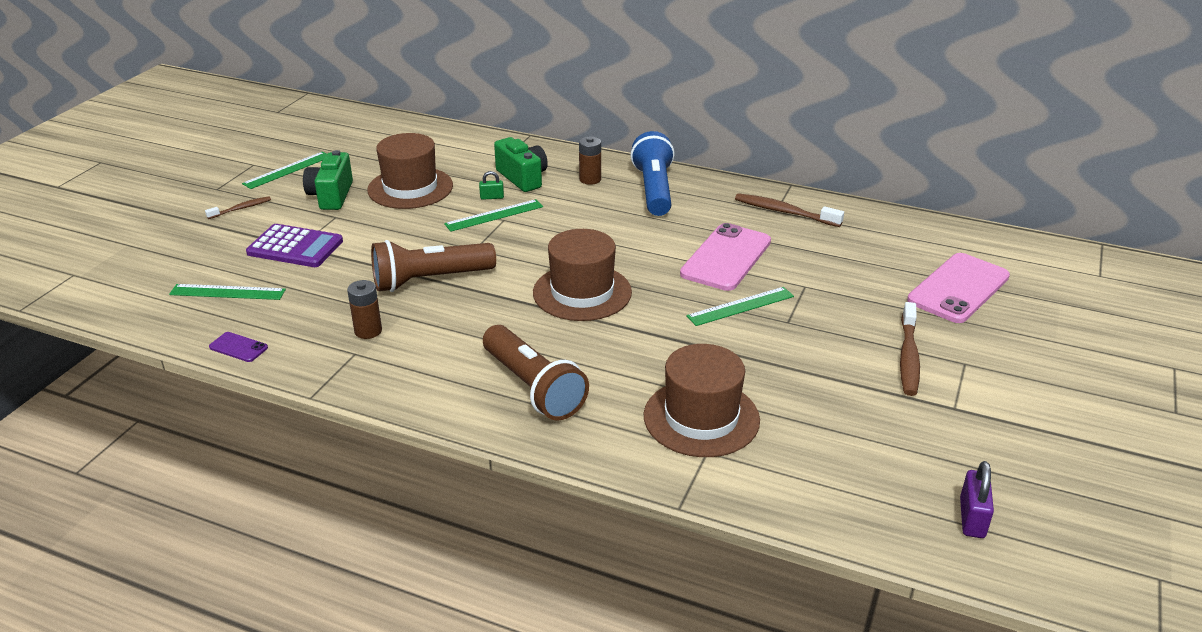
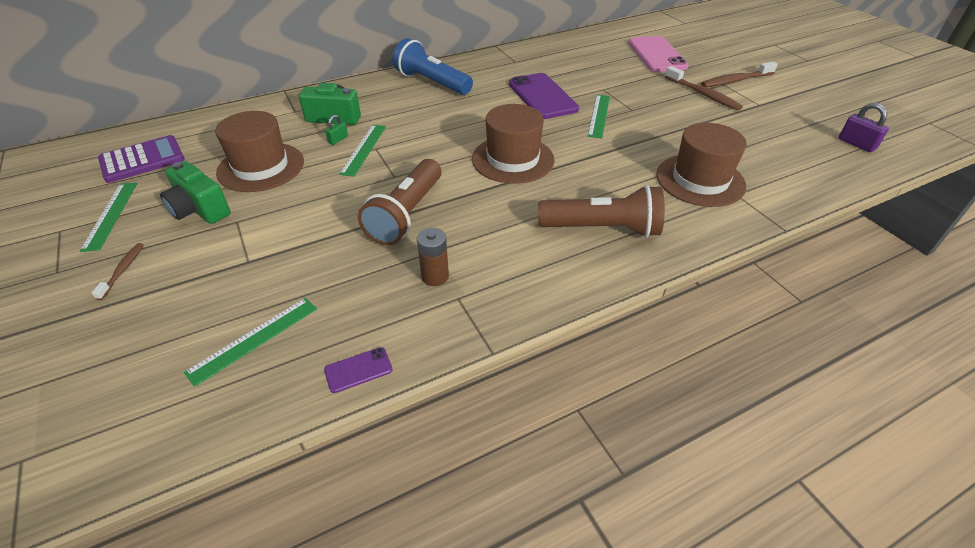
camera: 50 degrees left, 10 degrees up
(295, 247) = (246, 264): purple calculator -> purple calculator (142, 160)
(590, 179) = (382, 96): brown battery -> none
(726, 258) = (542, 96): pink phone -> purple phone
(784, 212) = (520, 60): brown toothbrush -> brown toothbrush (735, 80)

